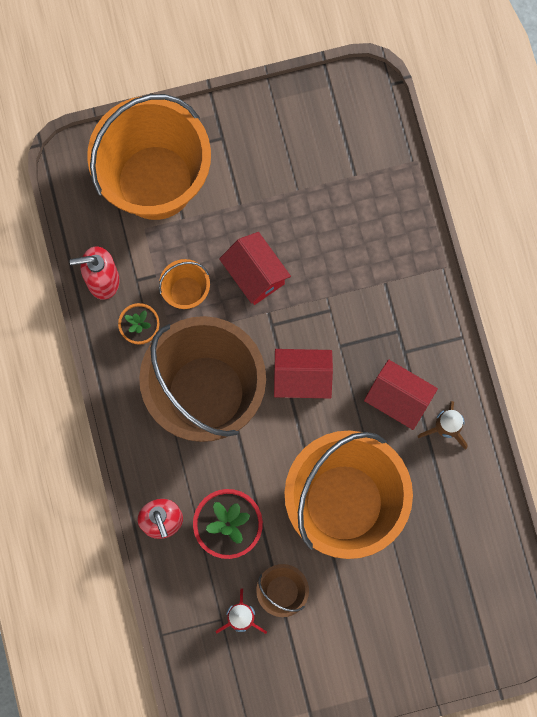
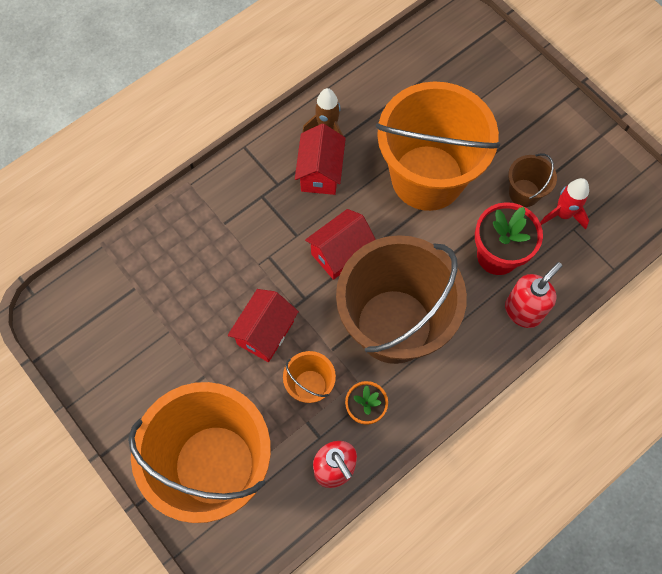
camera: 115 degrees left, 10 degrees down
(302, 379) = (340, 253): red house -> red house turned 75 degrees clockwise

